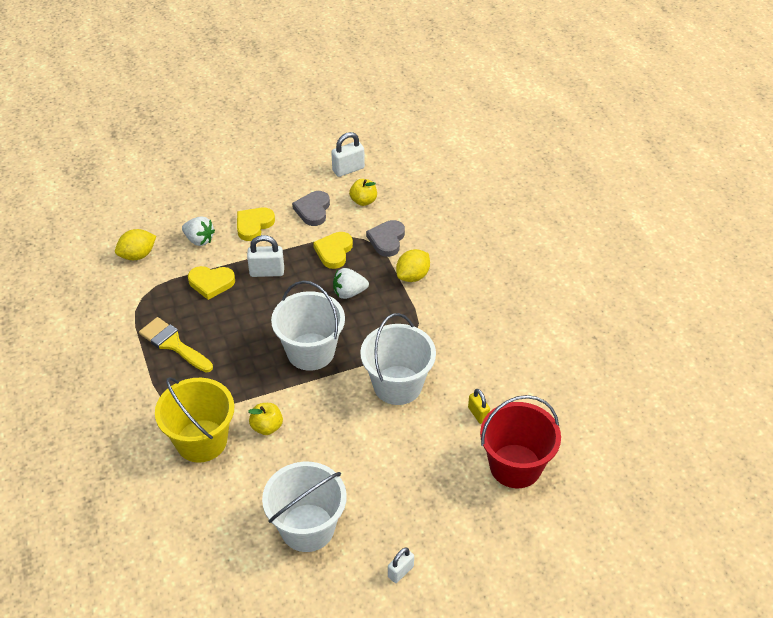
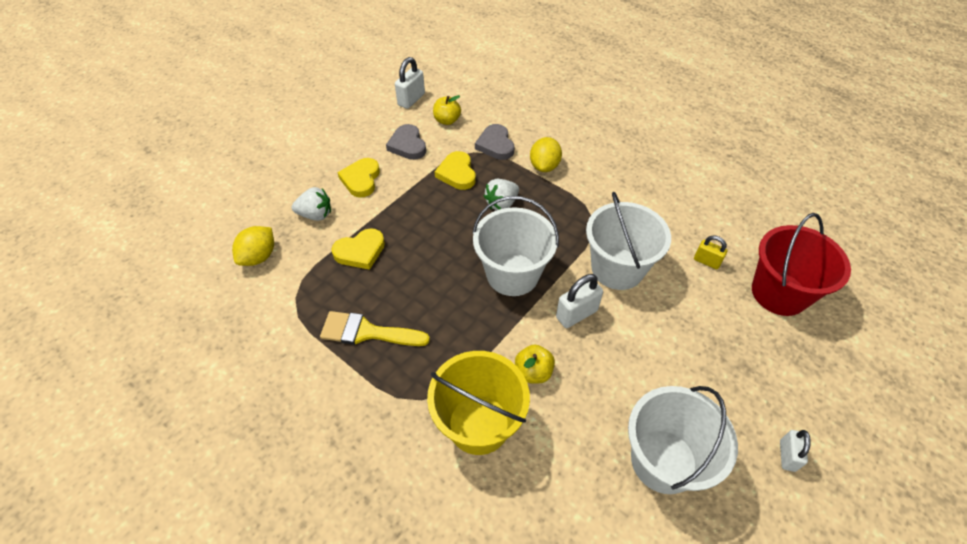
camera: 30 degrees left, 5 degrees up
(267, 272) = (408, 217): white padlock -> white padlock (576, 314)

